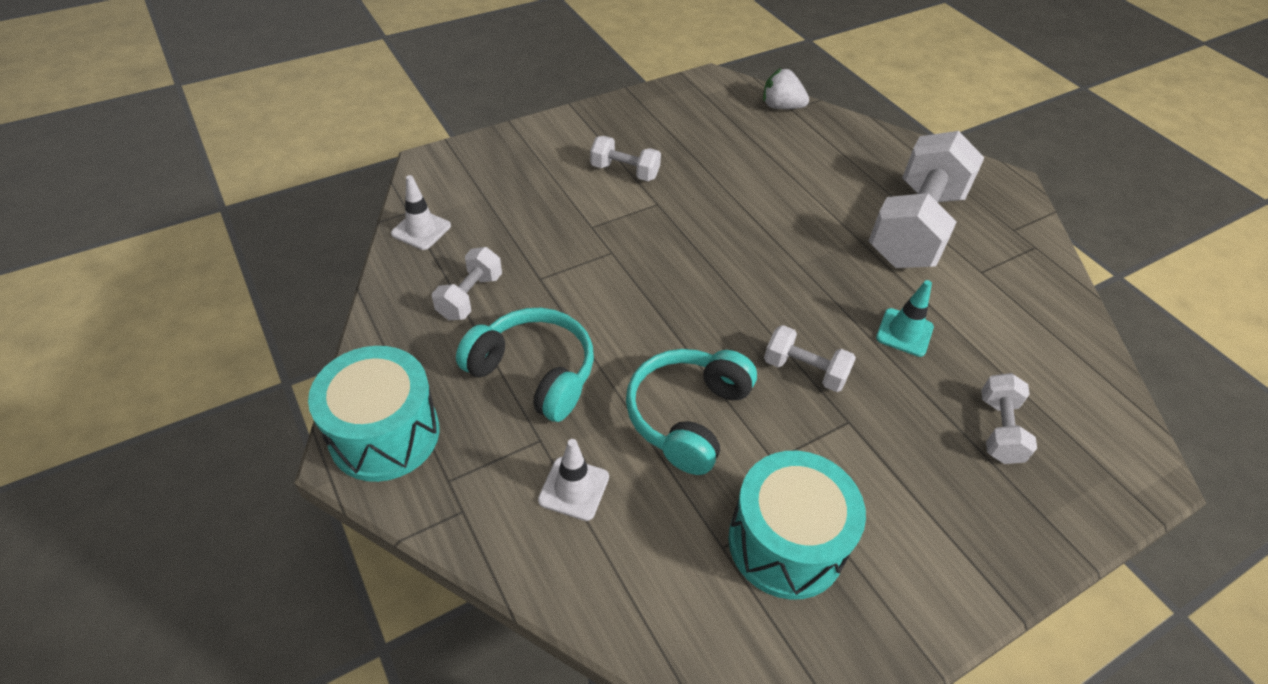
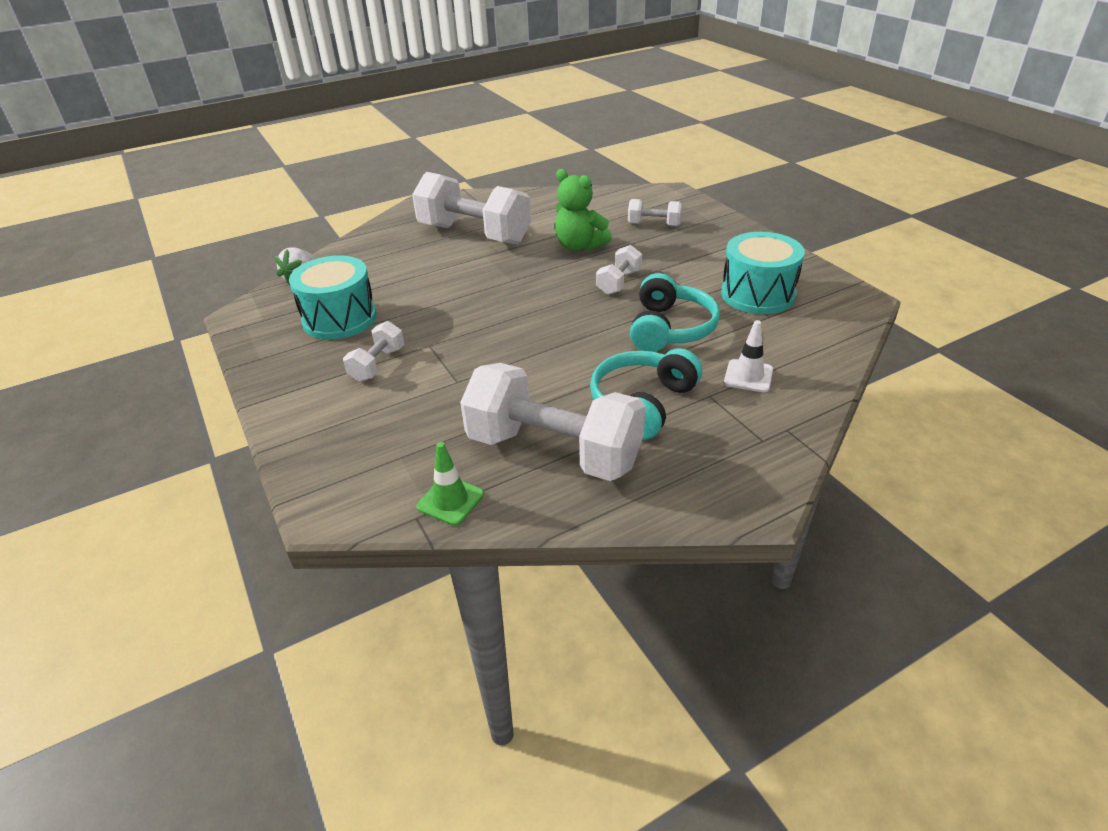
camera: 85 degrees left, 10 degrees down
(385, 434) = (729, 485): turquoise drum -> turquoise drum (340, 318)
(421, 230) = (450, 500): white traffic cone -> green traffic cone
(470, 296) = (554, 451): white dumbbell -> white dumbbell, size x2.15
(687, 416) = (670, 328): turquoise headphones -> turquoise headphones turned 105 degrees counterclockwise
(904, 332) = (579, 246): turquoise traffic cone -> green teddy bear

